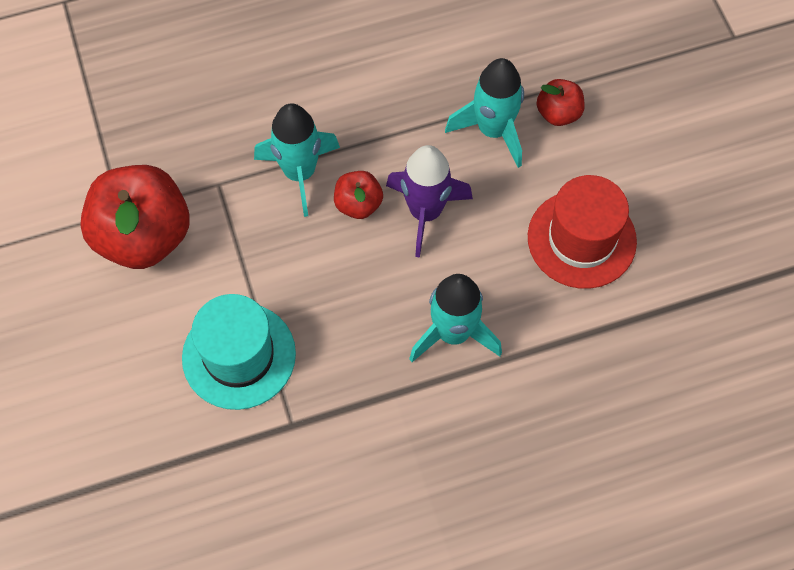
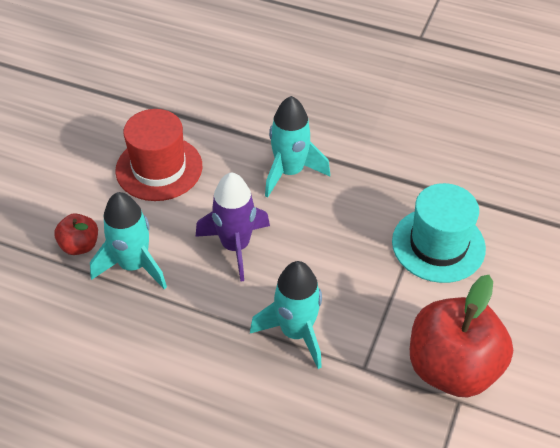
camera: 140 degrees left, 15 degrees down
(358, 204) = (275, 282): red apple -> none

